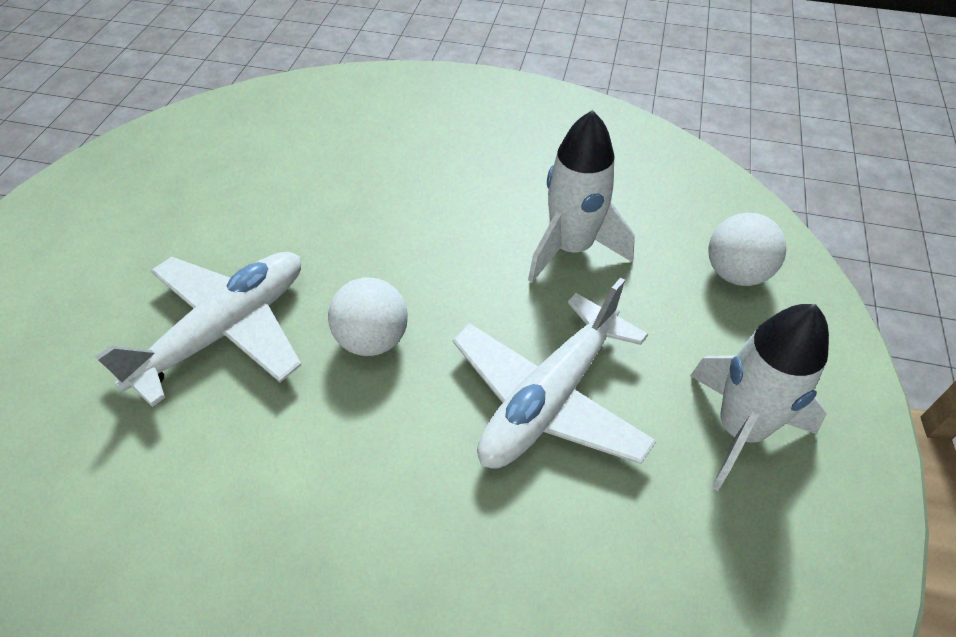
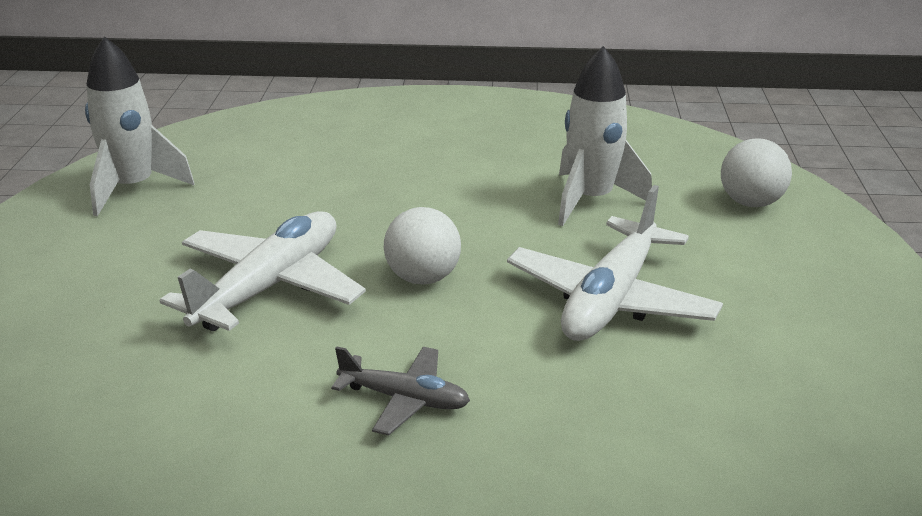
camera: 10 degrees left, 20 degrees down
(304, 513) = (405, 399): none -> grey plane
(740, 429) = (793, 301): white rocket -> white rocket (133, 188)

